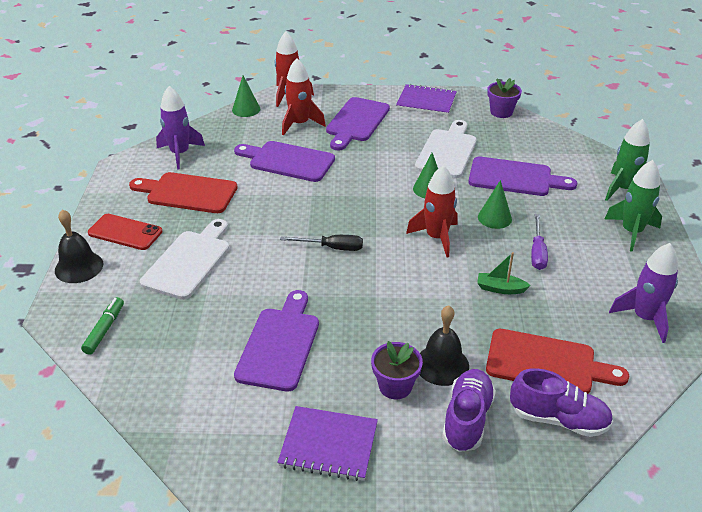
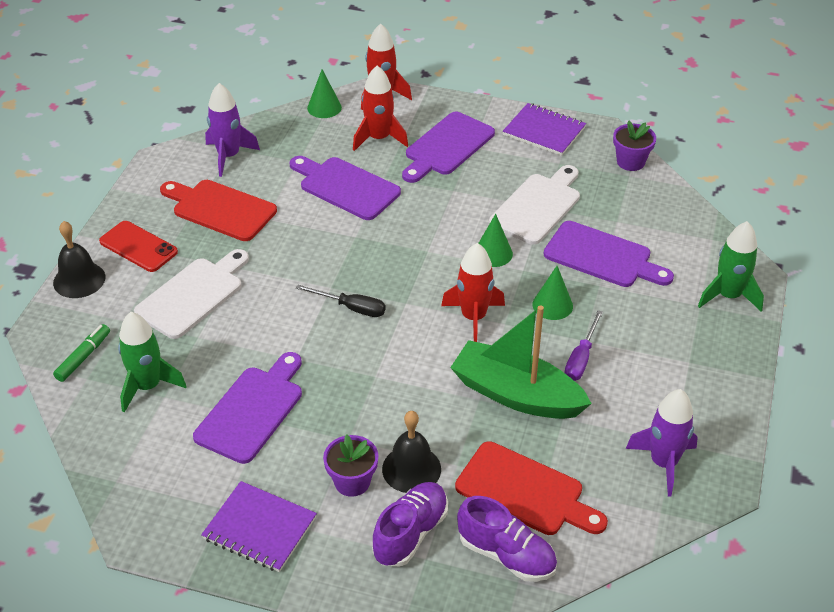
camera: 15 degrees right, 5 degrees up
(500, 289) = (516, 394): green boat -> green boat, size x2.37
(631, 232) = (707, 354): green rocket -> green rocket (148, 386)

